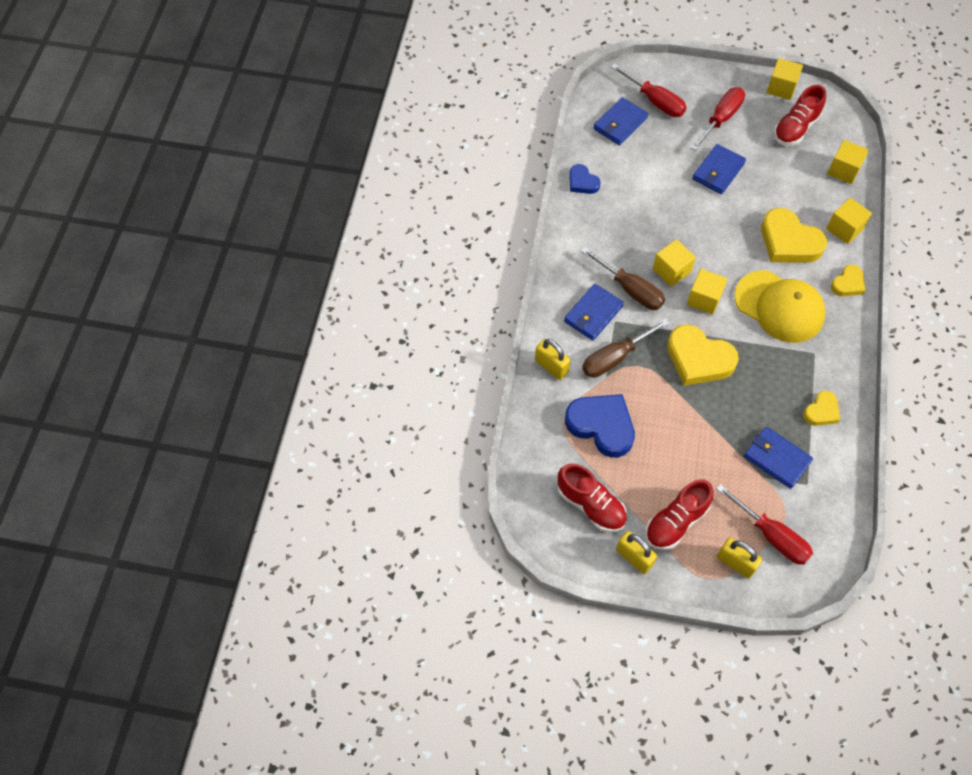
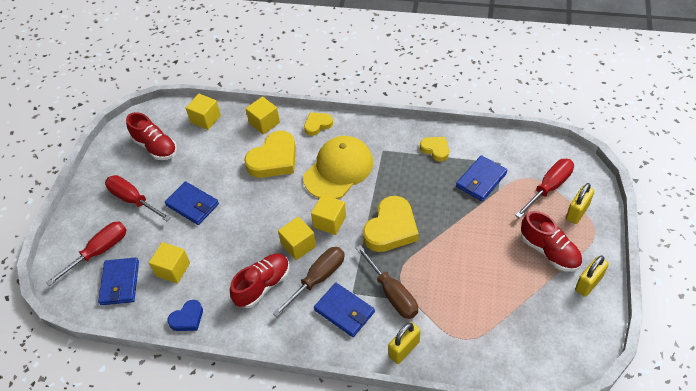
camera: 85 degrees left, 10 degrees down
(591, 505) = (545, 316): red shoe -> red shoe (263, 285)
(601, 426) = (465, 306): blue heart -> none
(620, 123) = (120, 283): blue wallet -> blue wallet turned 45 degrees clockwise
(781, 88) = (108, 154): yellow cube -> yellow cube (173, 269)
(848, 283) = (317, 125): yellow heart -> yellow heart turned 75 degrees counterclockwise

